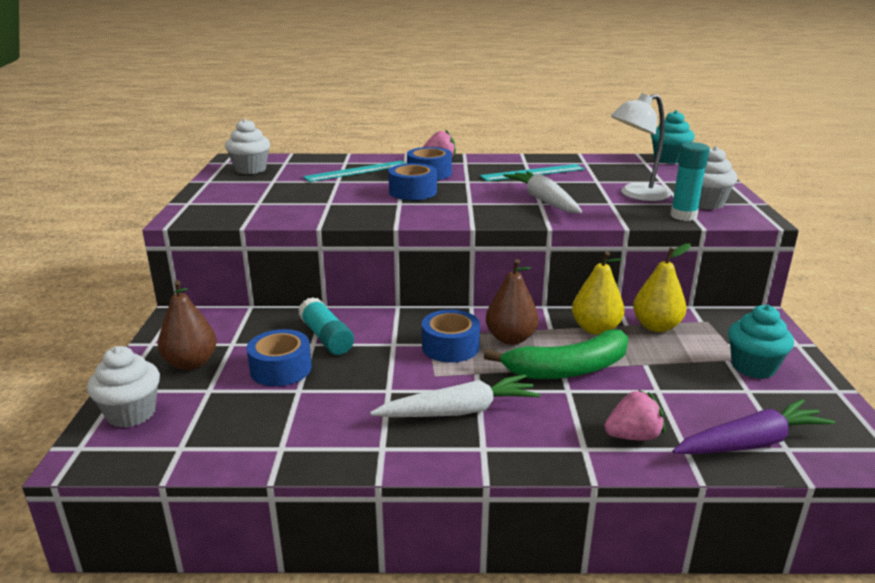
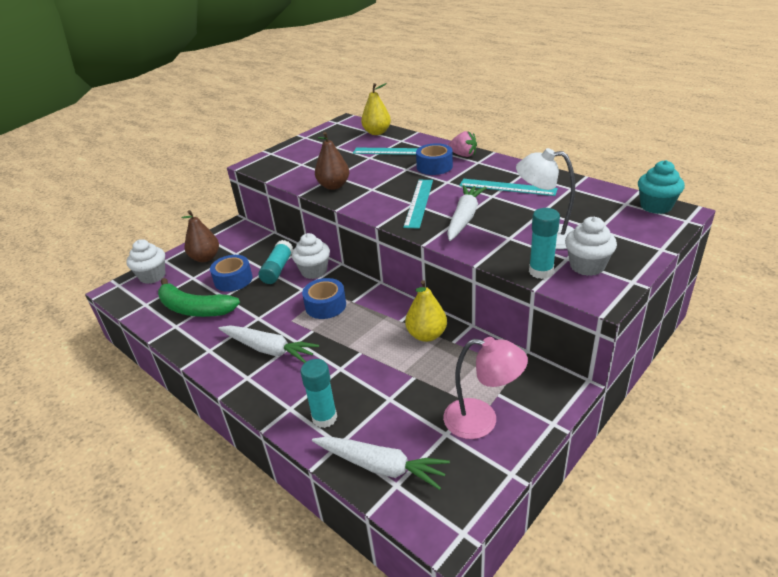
camera: 45 degrees right, 10 degrees up
(250, 169) = (339, 133): white cupcake -> white cupcake (314, 271)
(412, 192) = (395, 181): blue tape -> none
(475, 201) = (419, 203): none -> turquoise ruler
(510, 338) = (365, 316): brown pear -> brown pear (334, 186)
(568, 369) = (362, 354): green banana -> green banana (194, 308)
(633, 436) = (324, 418): pink strawberry -> turquoise glue stick
(656, 326) = (470, 353): yellow pear -> yellow pear (377, 132)
(750, 443) = (381, 466): purple carrot -> white carrot
(753, 367) = (482, 420): turquoise cupcake -> pink lamp

